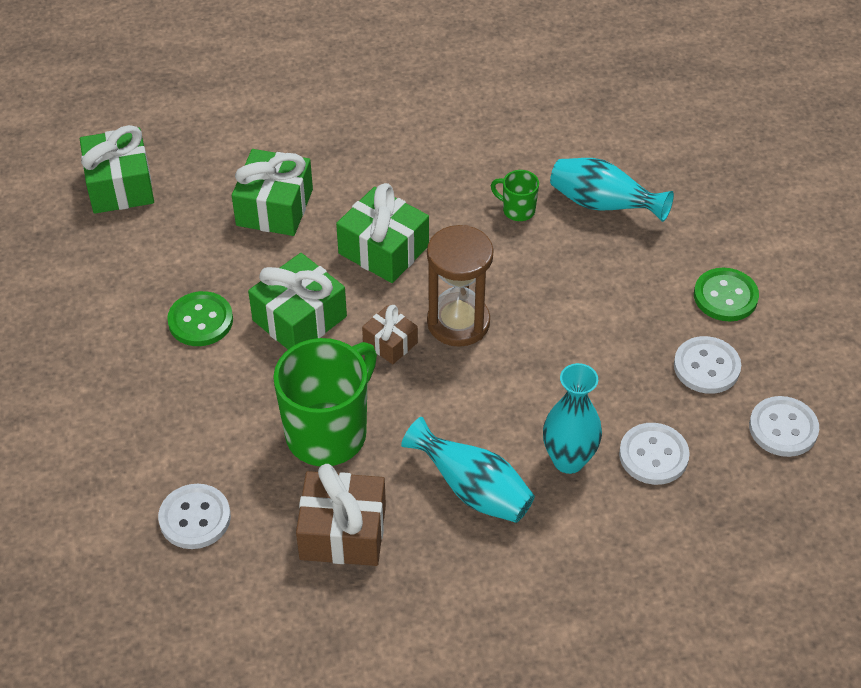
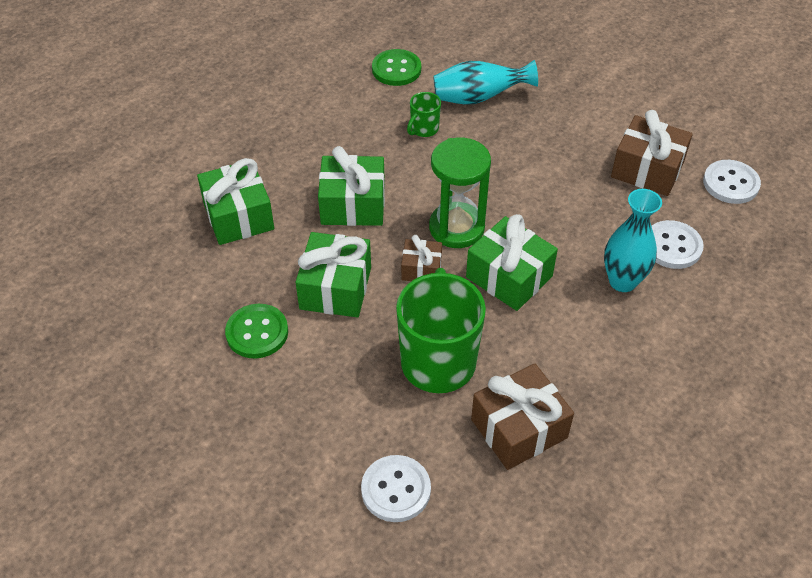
camera: 35 degrees left, 0 degrees up
(120, 185) = (90, 263): green gift -> green gift (509, 277)
(458, 322) = (456, 228): brown hourglass -> green hourglass
(473, 490) = (580, 340): turquoise vase -> none
(517, 210) = (424, 129): green mug -> green mug turned 45 degrees counterclockwise
(706, 367) = (647, 169): white button -> brown gift
(725, 296) = (614, 118): green button -> green button (396, 69)

